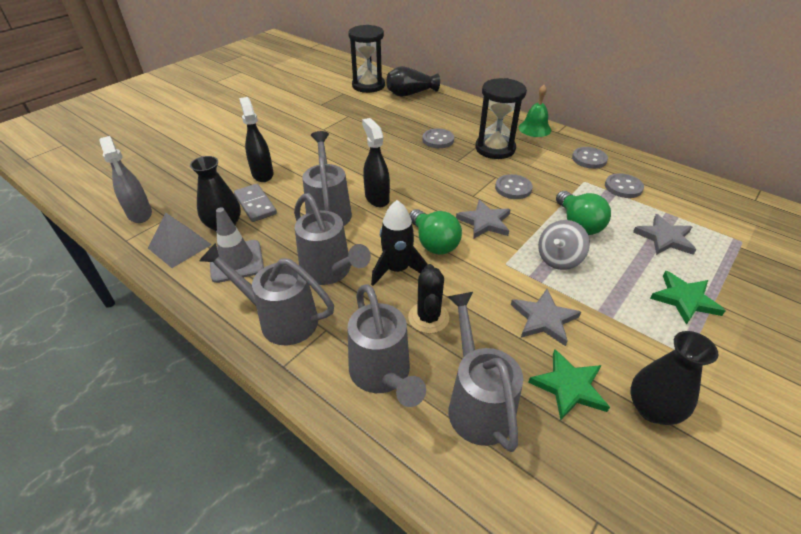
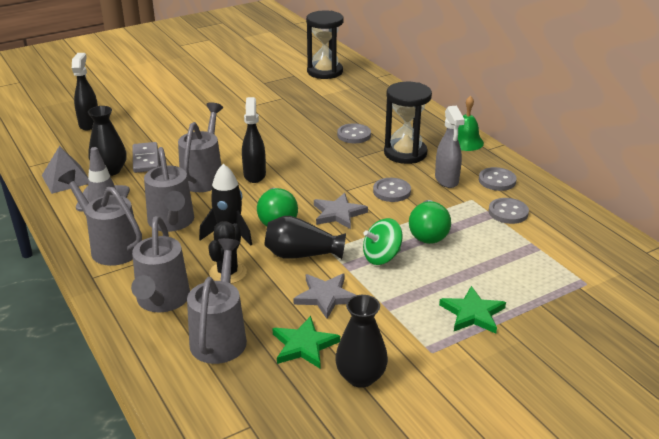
camera: 20 degrees right, 10 degrees down
(140, 214) = (49, 149): grey spray bottle -> grey spray bottle (446, 180)
(262, 174) = (168, 136): black spray bottle -> black spray bottle (89, 123)
(410, 93) = (362, 86): black vase -> black vase (301, 254)
(559, 259) = (382, 257): grey spinning top -> green spinning top
(664, 238) = (505, 263): grey star -> none

